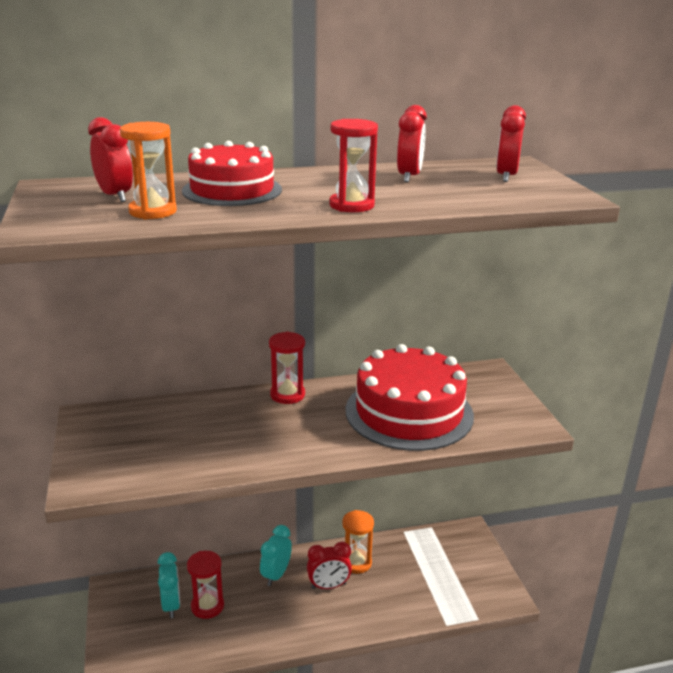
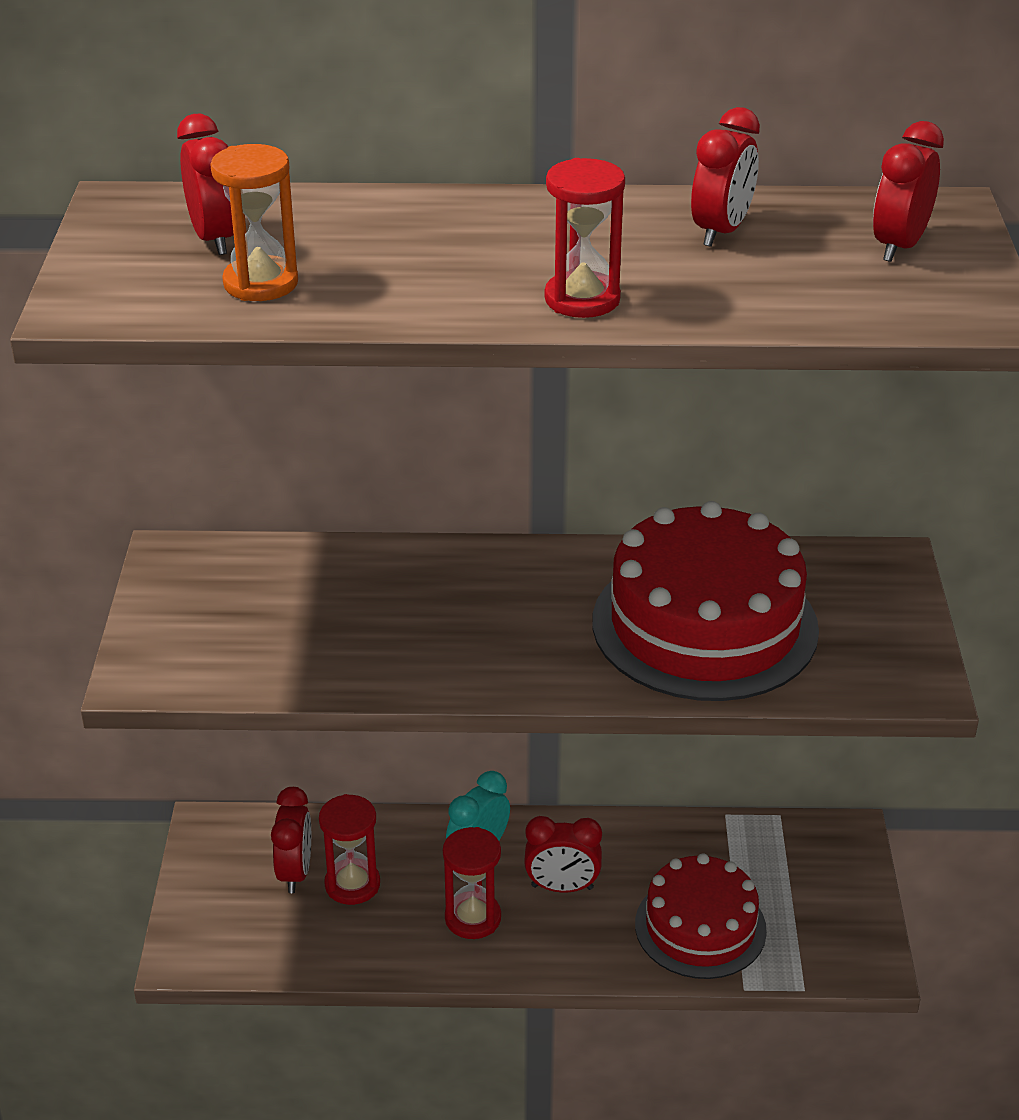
camera: 15 degrees right, 10 degrees up
(171, 605) = (295, 872): turquoise clock -> red clock
(232, 190) = (403, 240): red cake -> red cake (700, 927)
(287, 395) = (507, 561): red hourglass -> red hourglass (473, 918)
(356, 562) = (622, 855): orange hourglass -> none

